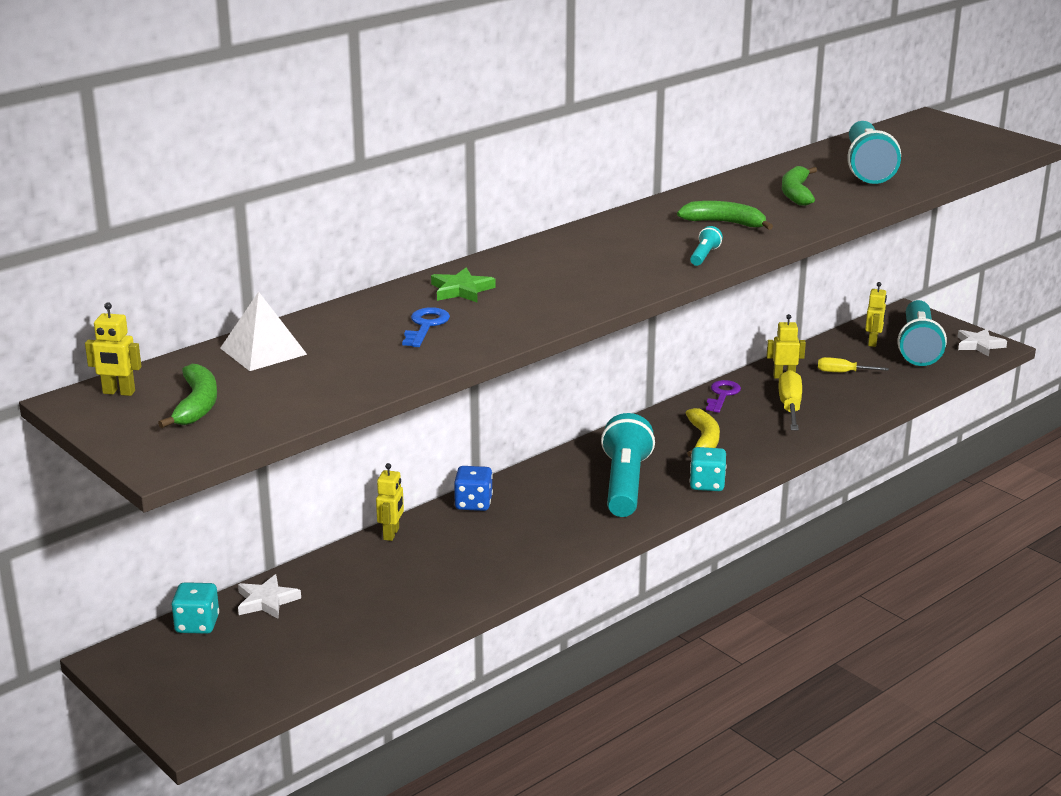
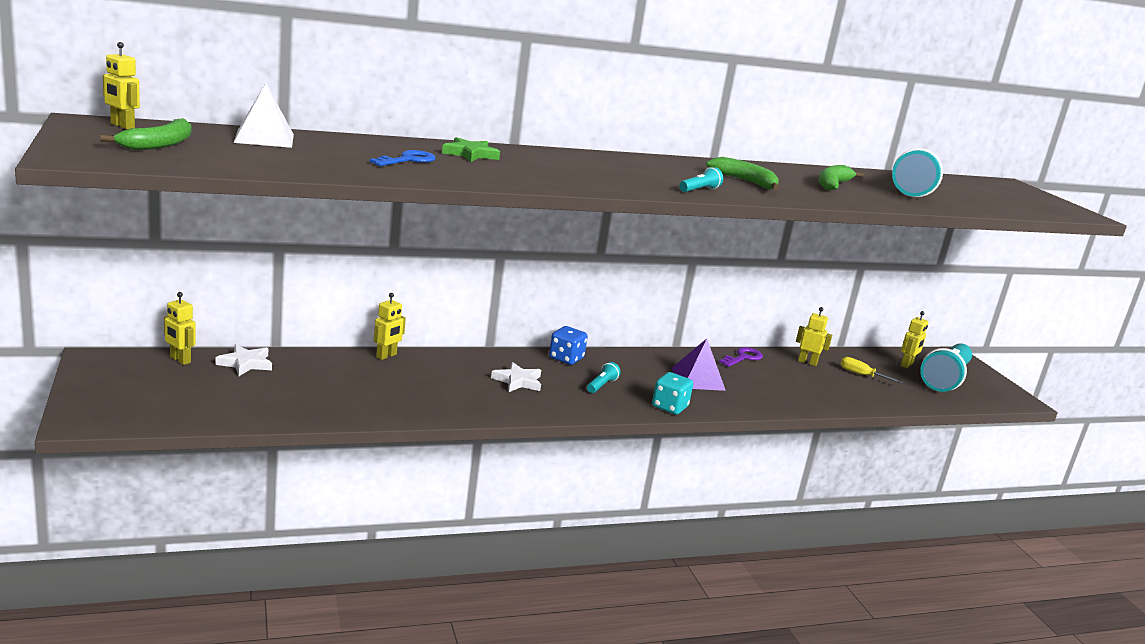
camera: 20 degrees right, 5 degrees down
(197, 624) = (180, 360): turquoise dice -> yellow robot
(473, 503) = (470, 358): blue dice -> blue dice (566, 358)
(625, 484) = (602, 385): turquoise flashlight -> turquoise flashlight, size x0.41
(704, 439) = (698, 379): yellow banana -> purple pyramid
(790, 407) = (793, 382): yellow screwdriver -> none
(979, 345) = (1004, 394): white star -> white star (518, 381)

